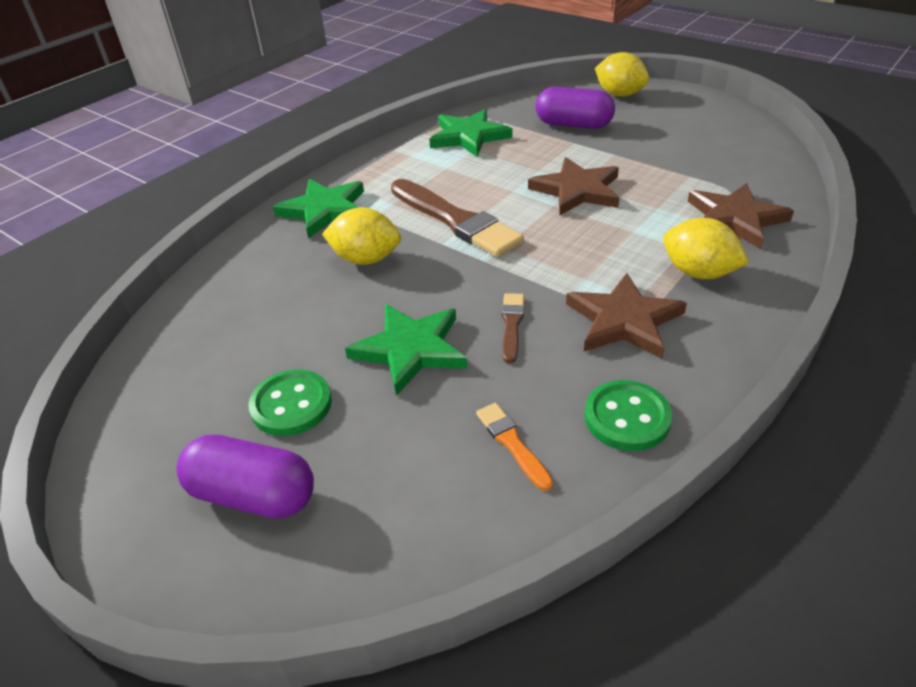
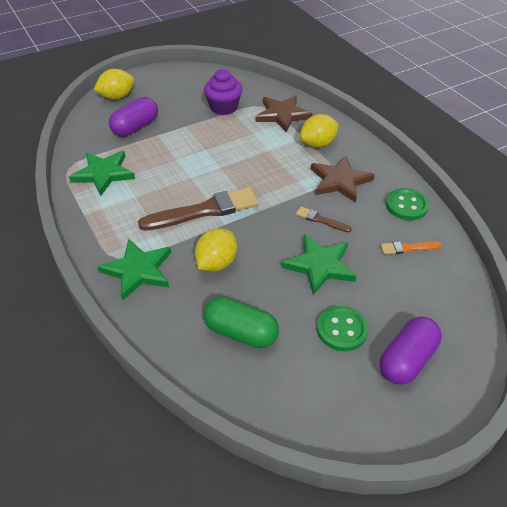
camera: 70 degrees left, 5 degrees up
(255, 313) = (241, 332): none -> green capsule
(577, 190) = (212, 153): brown star -> none
(690, 167) = (223, 107): none -> purple cupcake

